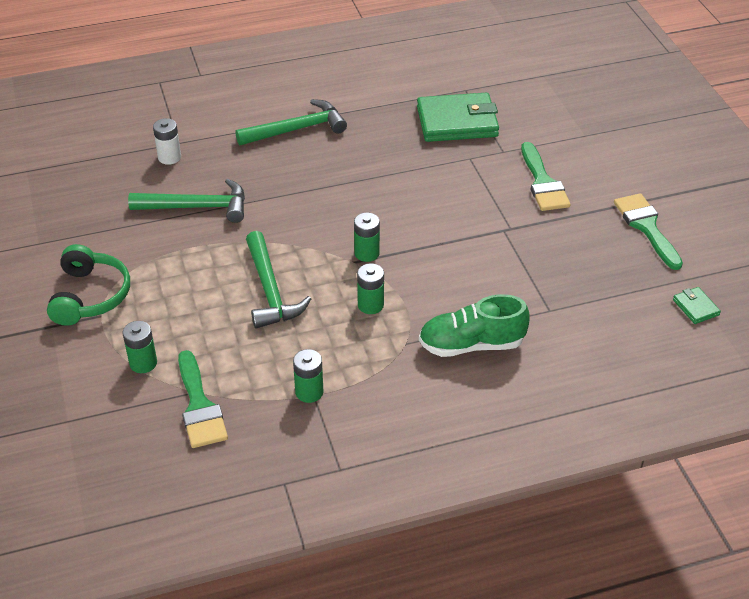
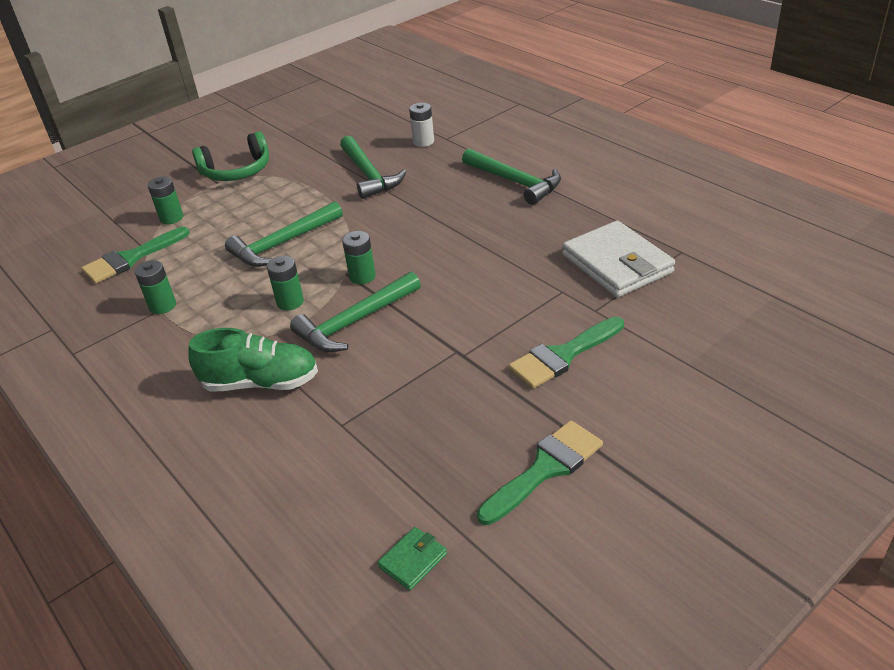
camera: 70 degrees right, 5 degrees down
(428, 273) = (355, 322): none -> green hammer
(457, 122) = (617, 264): green wallet -> white wallet
(471, 345) = (261, 383): green shoe -> green shoe turned 120 degrees clockwise

